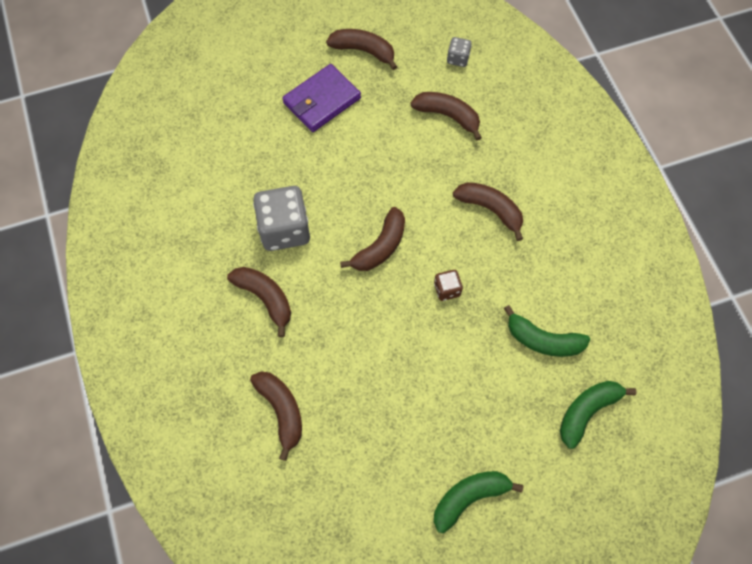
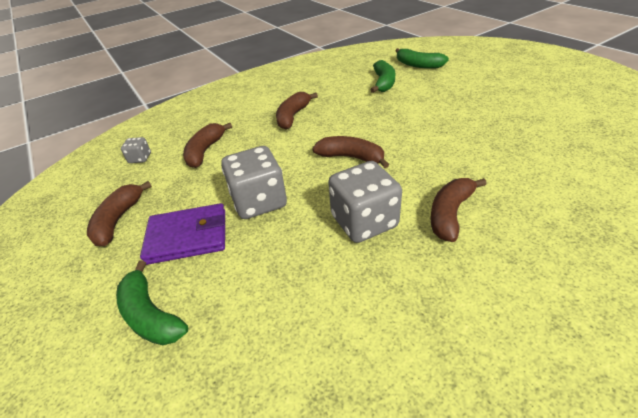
camera: 100 degrees left, 25 degrees down
(281, 411) = (545, 173): brown banana -> none
(321, 101) = (188, 236): purple wallet -> purple wallet turned 45 degrees counterclockwise
(344, 155) = (259, 201): none -> grey dice
(447, 289) = (371, 120): brown dice -> none
(469, 498) = (510, 86): green banana -> green banana (151, 315)

